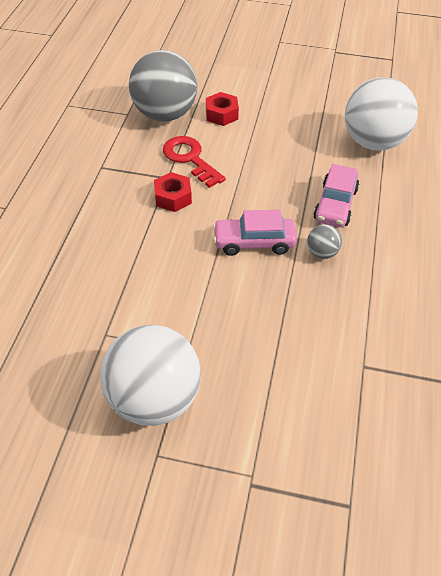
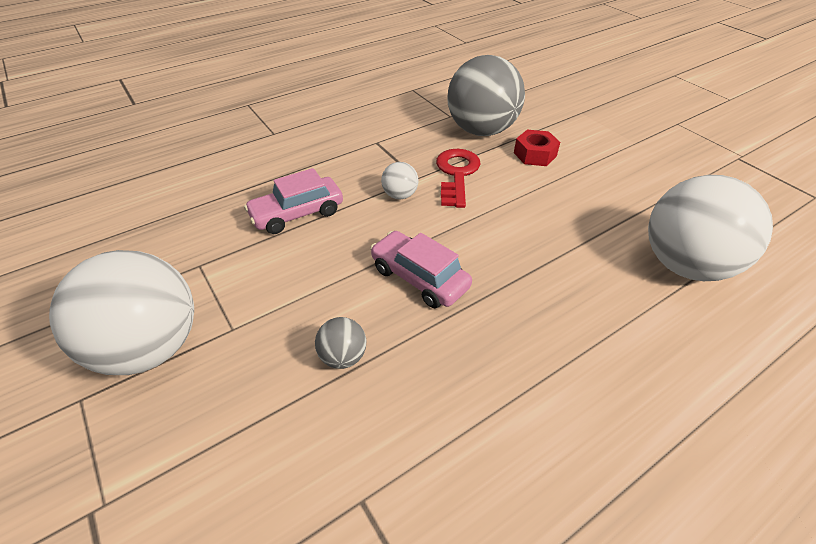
camera: 45 degrees right, 5 degrees down
(173, 197) = (400, 195): red nut -> white ball
(322, 253) = (476, 336): grey ball -> grey ball (343, 357)
(335, 205) = (555, 299): pink car -> pink car (297, 214)

